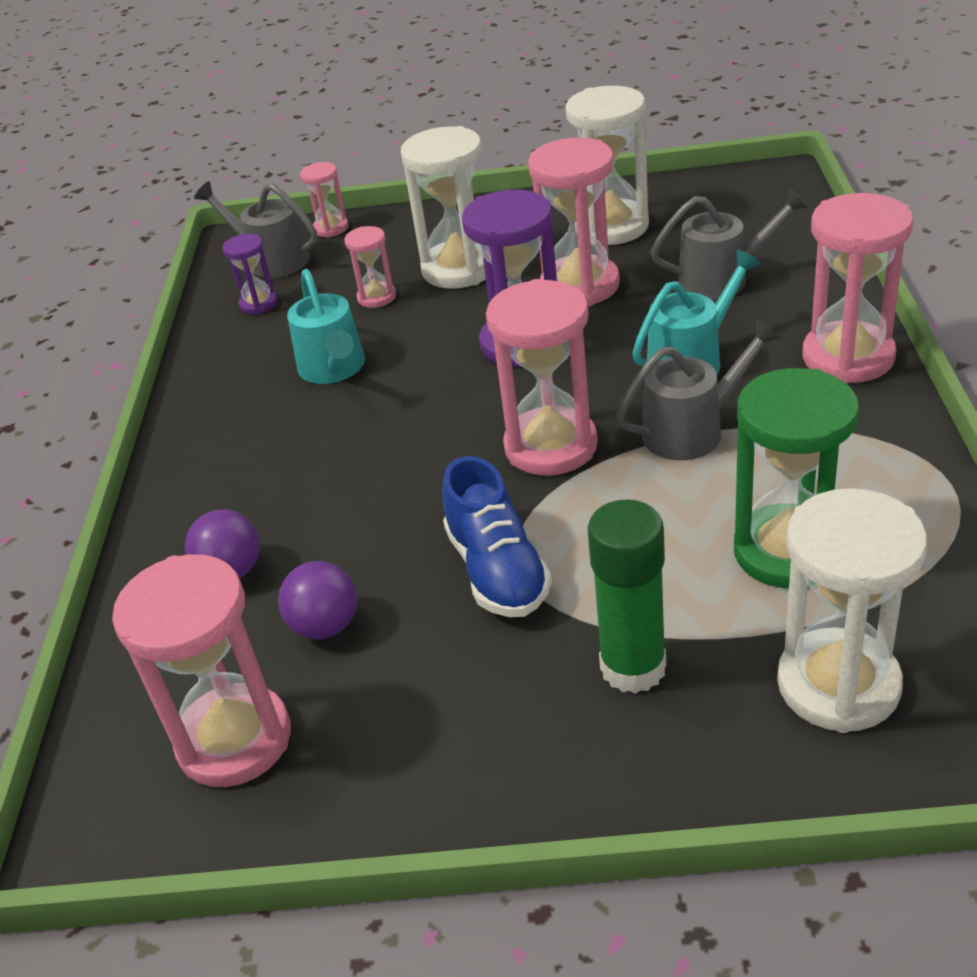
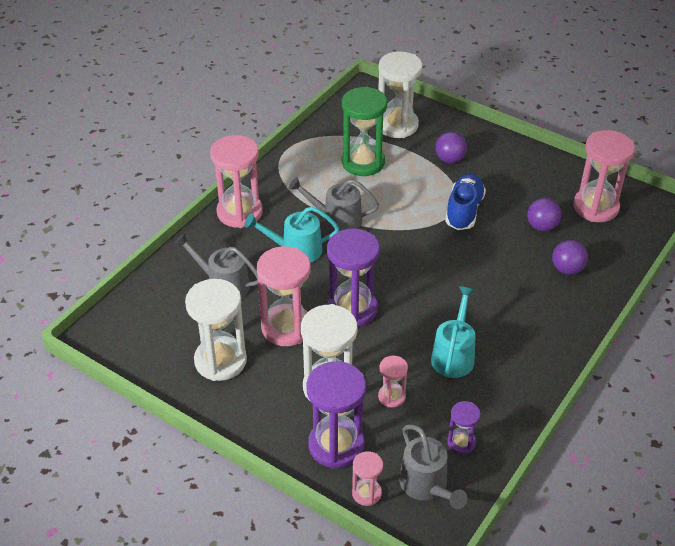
camera: 150 degrees left, 5 degrees up
(398, 238) = (336, 445): none -> purple hourglass
(551, 446) = (396, 247): pink hourglass -> none
(633, 667) = (449, 159): green glue stick -> purple ball

